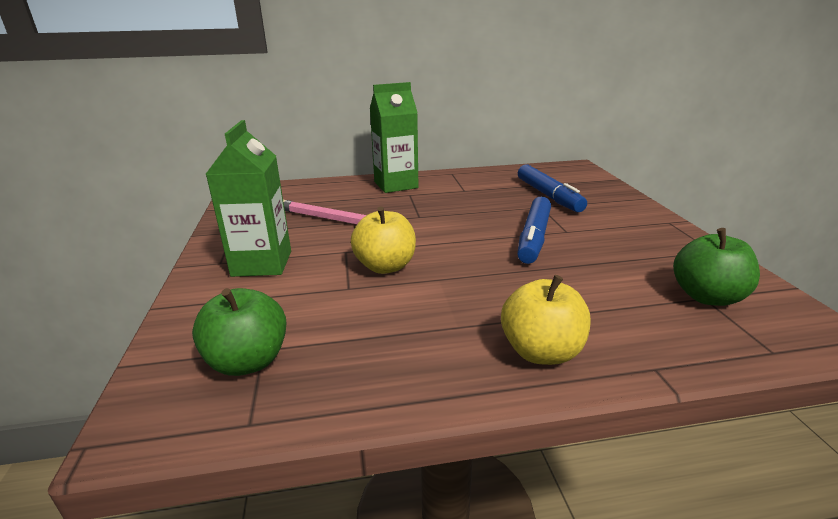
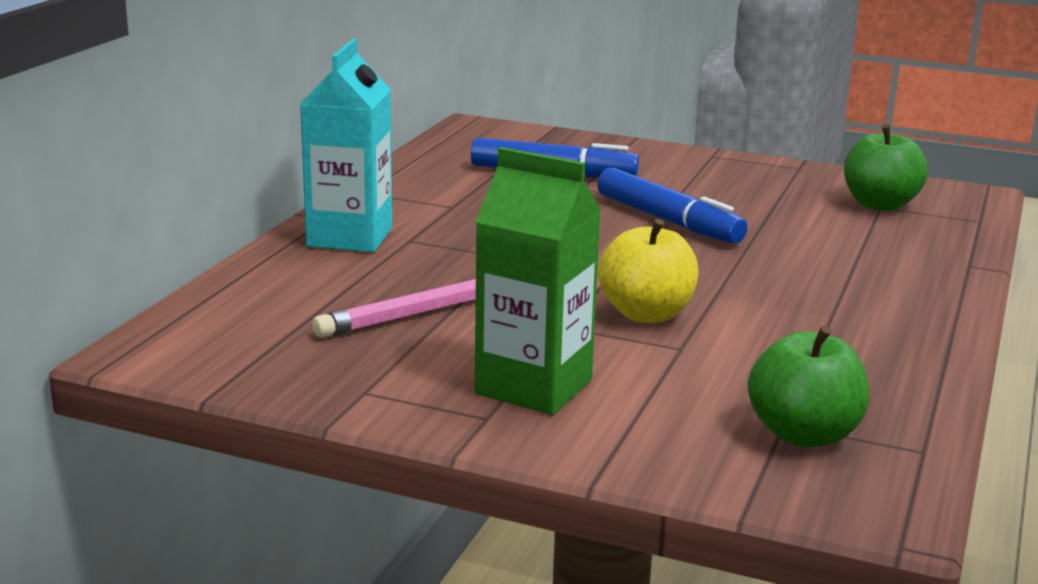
camera: 60 degrees left, 5 degrees down
(396, 185) = (350, 237): green carton -> turquoise carton
(541, 351) = (909, 295): yellow apple -> none

